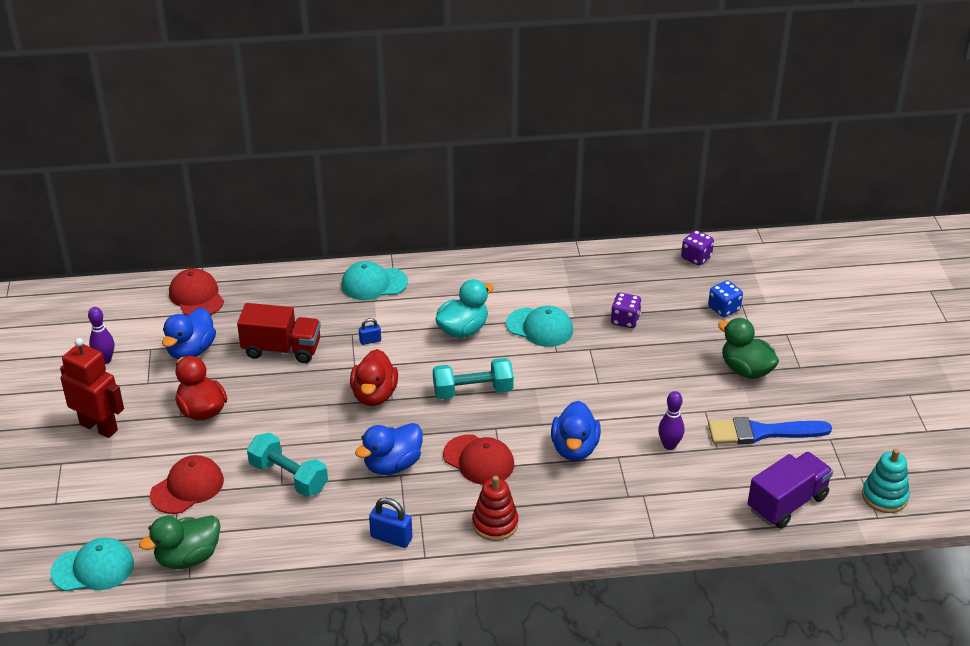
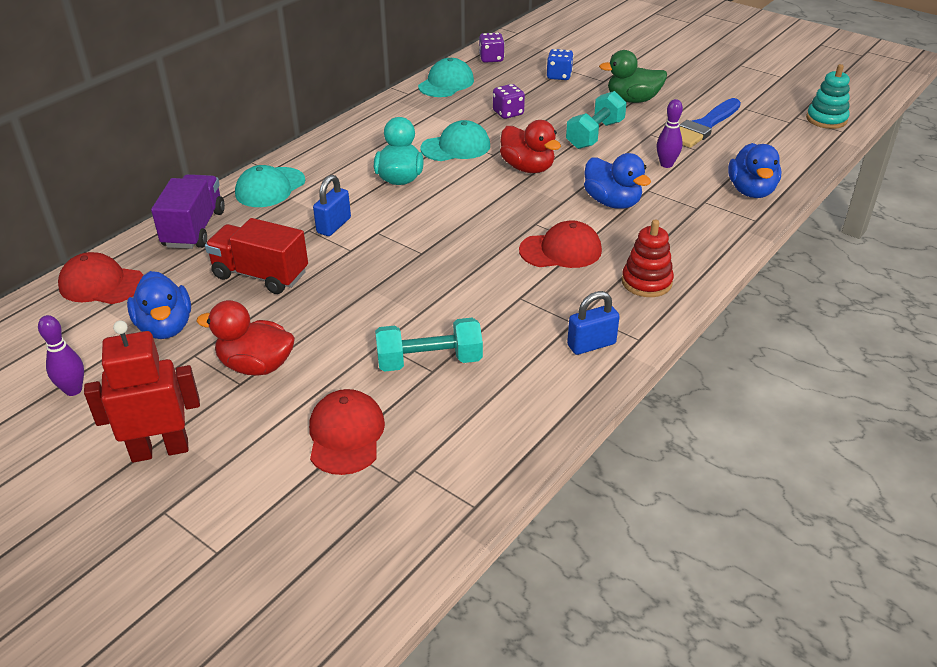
camera: 45 degrees left, 0 degrees up
(93, 568) = (361, 578): turquoise cap -> turquoise cap (446, 83)
(188, 557) = (445, 491): green duck -> none
(282, 349) = (260, 275): red truck -> red truck turned 120 degrees counterclockwise
(370, 341) = (334, 225): blue padlock -> blue padlock, size x1.68
(374, 395) = (402, 259): red duck -> red duck (528, 168)
(392, 465) = (502, 295): blue duck -> blue duck (751, 191)
(473, 391) = (477, 211): turquoise dumbbell -> turquoise dumbbell (595, 135)
(787, 503) = (788, 153): purple truck -> purple truck (194, 229)

